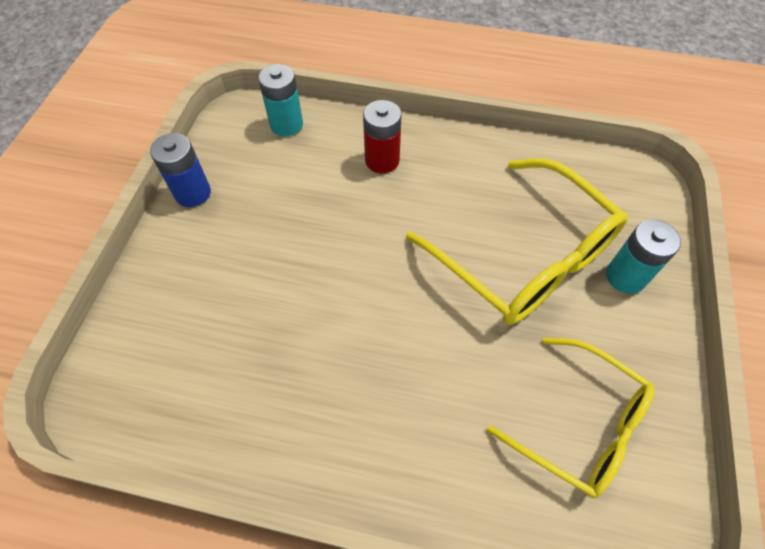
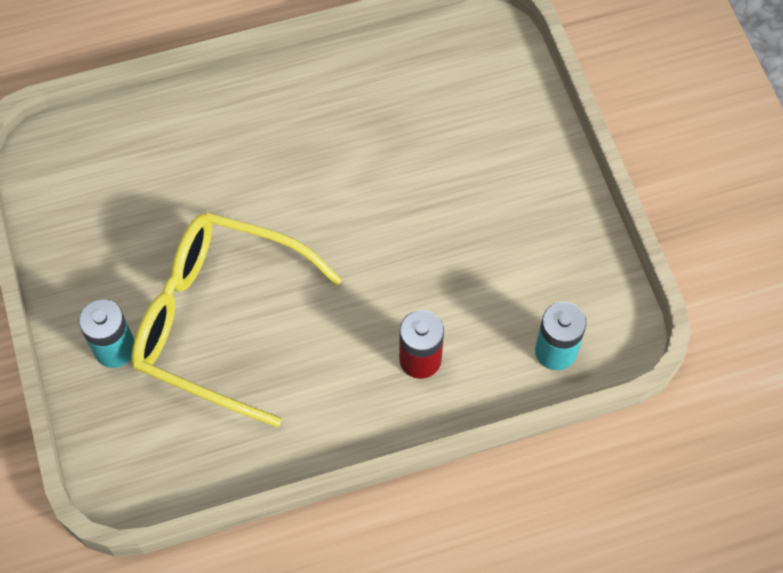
camera: 150 degrees right, 5 degrees up
(193, 193) = (578, 222): blue battery -> none
(578, 423) = (120, 196): yellow glasses -> none

